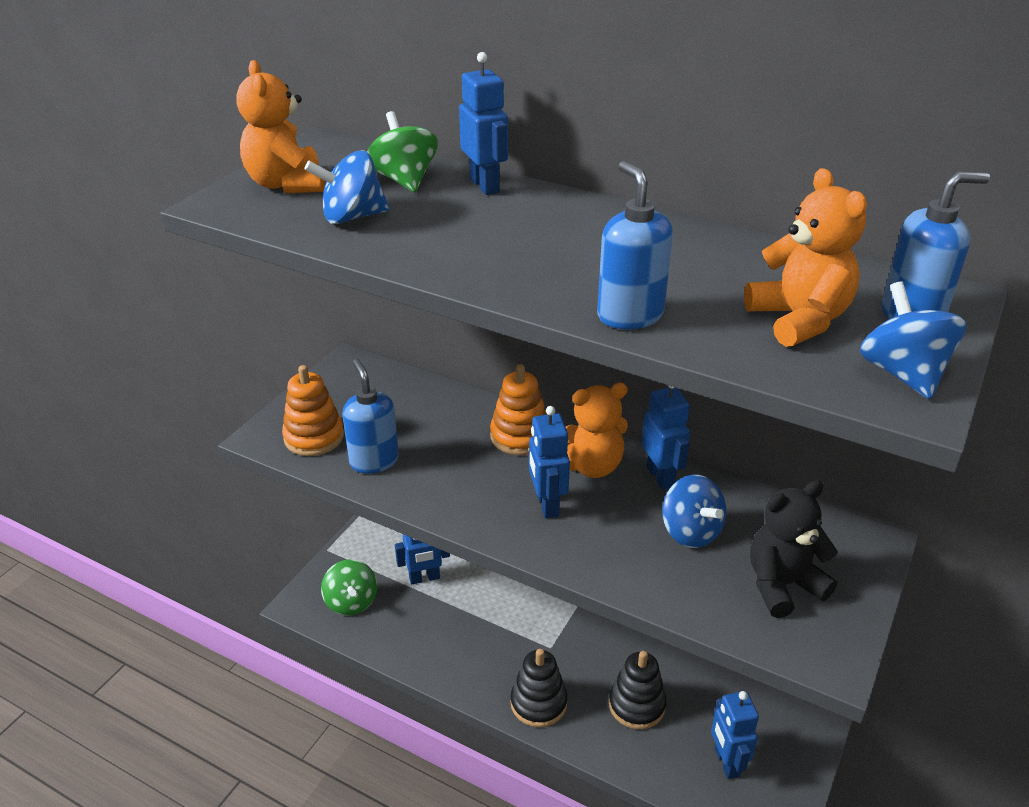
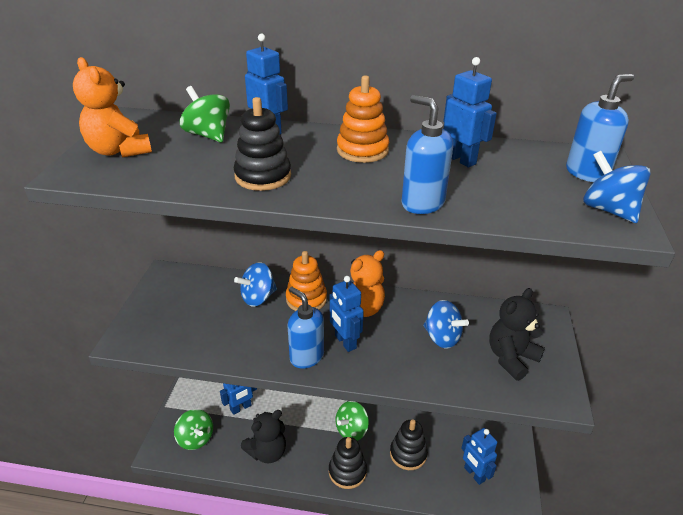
camera: 20 degrees left, 0 degrees up
(314, 437) = (161, 333): orange stacking toy -> orange stacking toy (362, 150)
(352, 217) = (184, 167): blue spinning top -> blue spinning top (258, 298)
(374, 461) = (213, 340): blue soap dispenser -> blue soap dispenser (306, 356)
(438, 645) = (267, 452): none -> black teddy bear
(441, 244) = (263, 176): none -> black stacking toy
(567, 649) = (351, 430): none -> green spinning top
(660, 476) = (407, 305): blue robot -> blue robot (460, 160)
(799, 320) = (526, 187): orange teddy bear -> none

